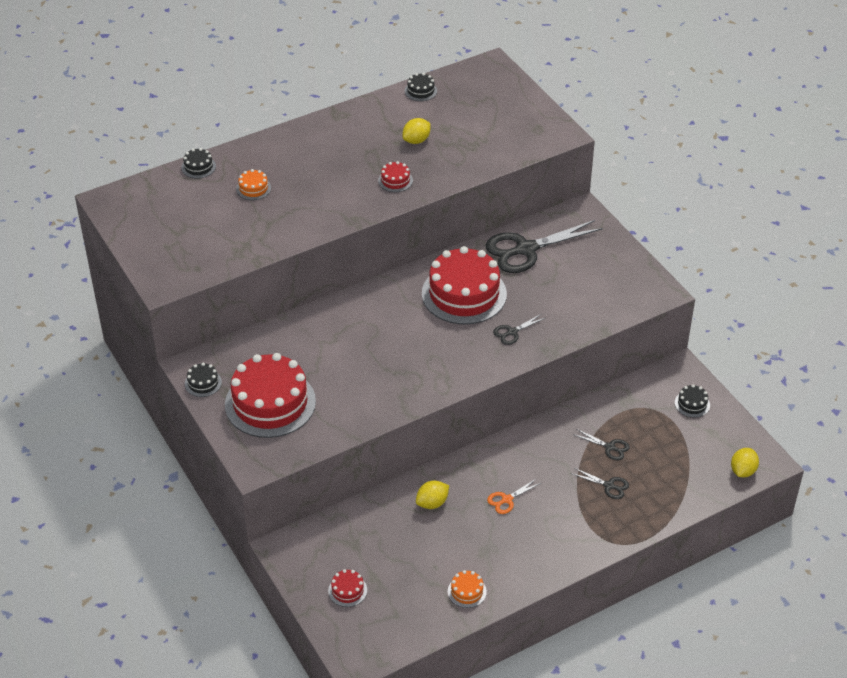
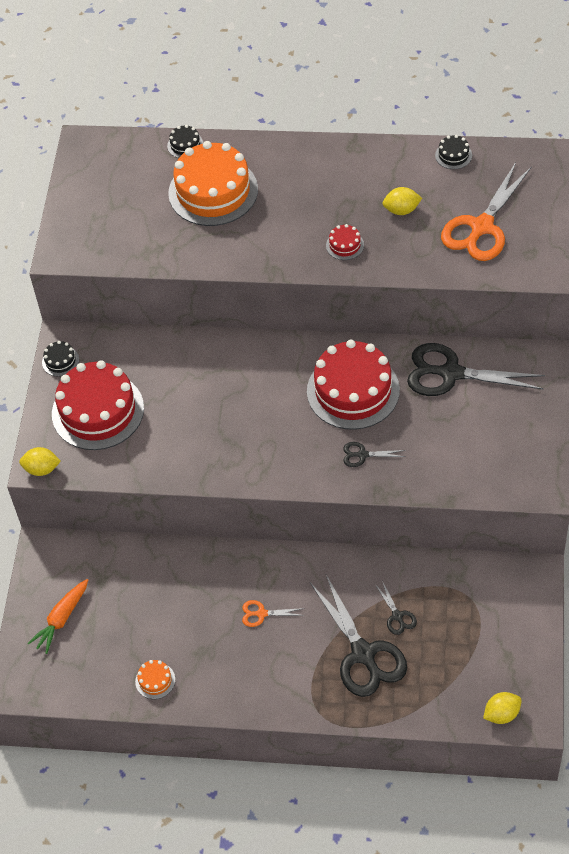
camera: 40 degrees right, 10 degrees up
(253, 188) = (213, 191): orange cake -> orange cake, size x2.43
(347, 590) = (61, 619): red cake -> orange carrot
(432, 503) = (196, 579): yellow lemon -> yellow lemon (42, 469)
(486, 127) = (481, 227): none -> orange scissors
(609, 486) = (363, 654): black scissors -> black scissors, size x2.22
(692, 404) = (514, 617): black cake -> none

